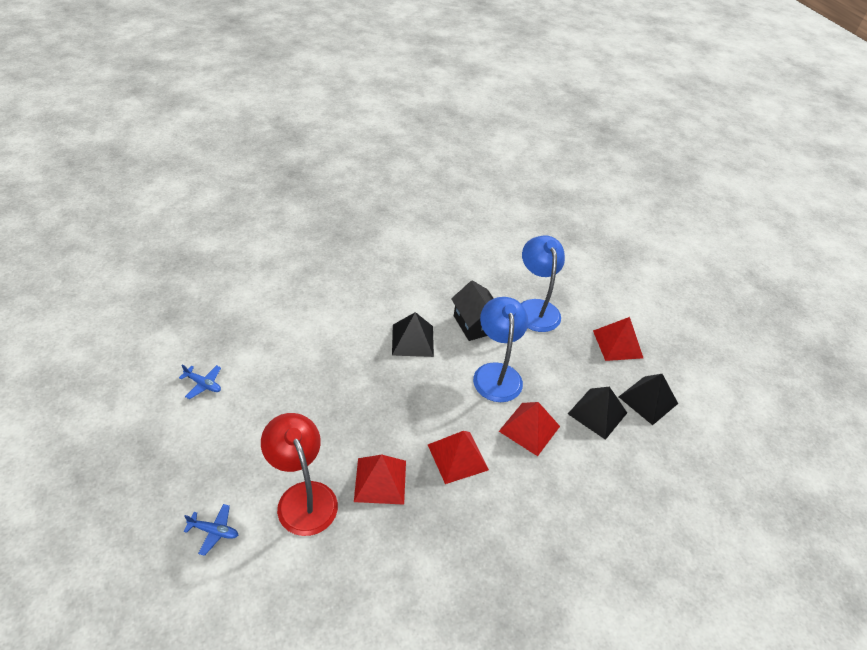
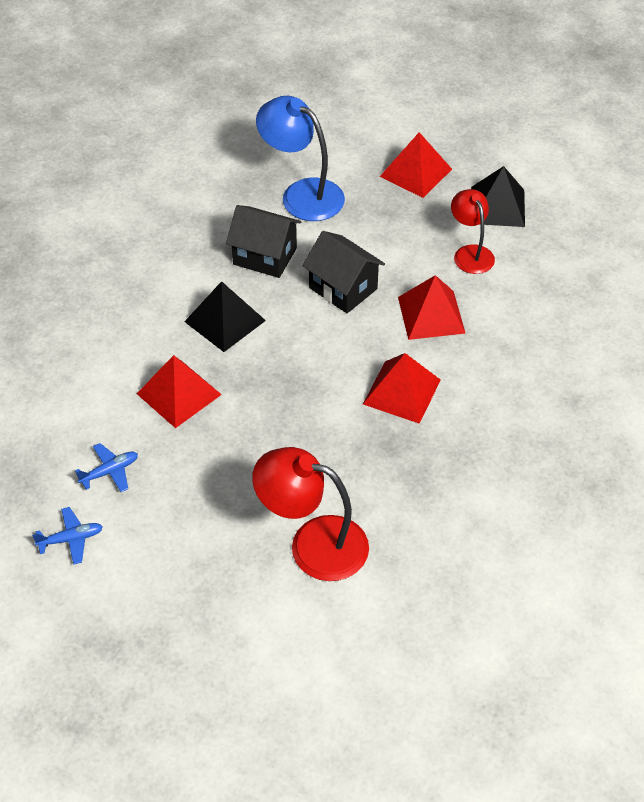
camera: 40 degrees left, 5 degrees up
(214, 531) = (274, 642): blue plane -> blue plane (110, 472)
(380, 480) = (362, 470): red pyramid -> red pyramid (179, 394)
(496, 373) = (343, 288): blue lamp -> black house
(597, 413) = (470, 253): black pyramid -> red lamp

